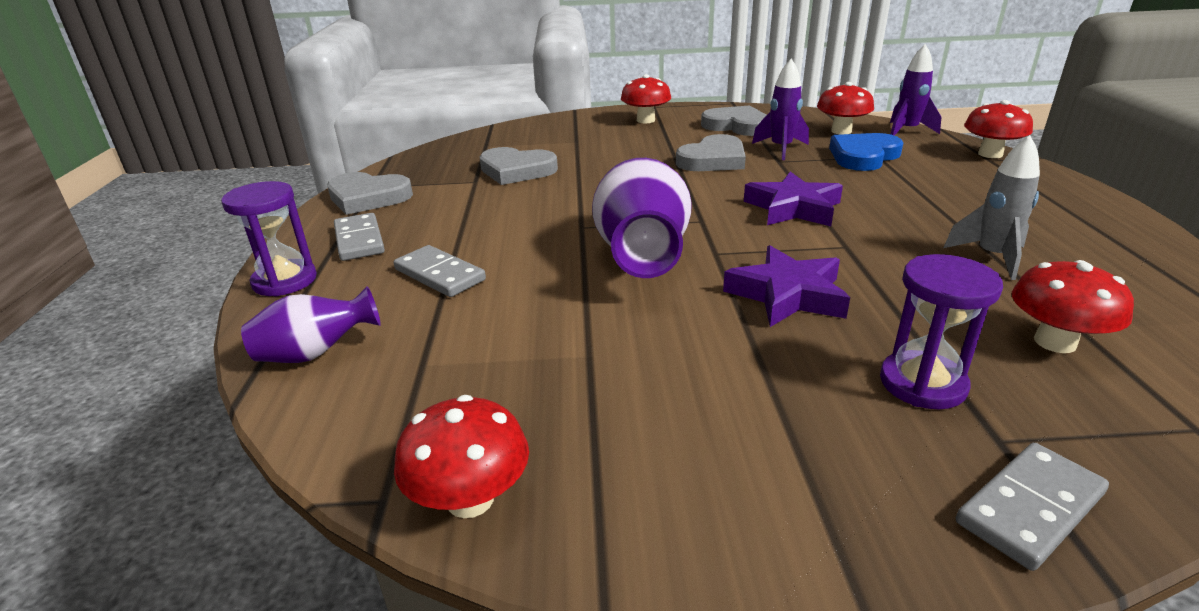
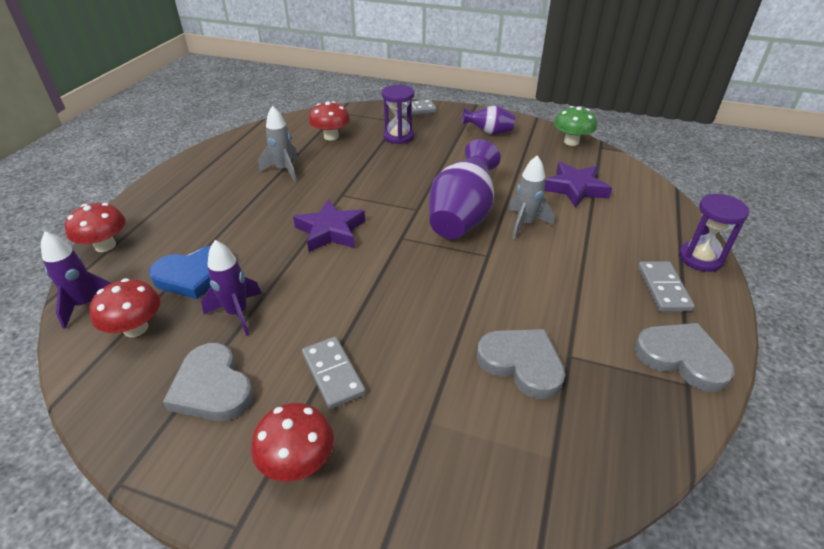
camera: 160 degrees left, 10 degrees up
(316, 353) = (650, 202): purple vase -> purple vase (489, 132)
(439, 275) = (593, 236): grey domino -> grey domino (333, 374)
(470, 499) = (571, 142): red mushroom -> green mushroom
(544, 269) = (525, 224): none -> grey rocket
(713, 160) = (317, 315): grey heart -> none
(787, 295) = (406, 176): purple star -> purple star (575, 188)

